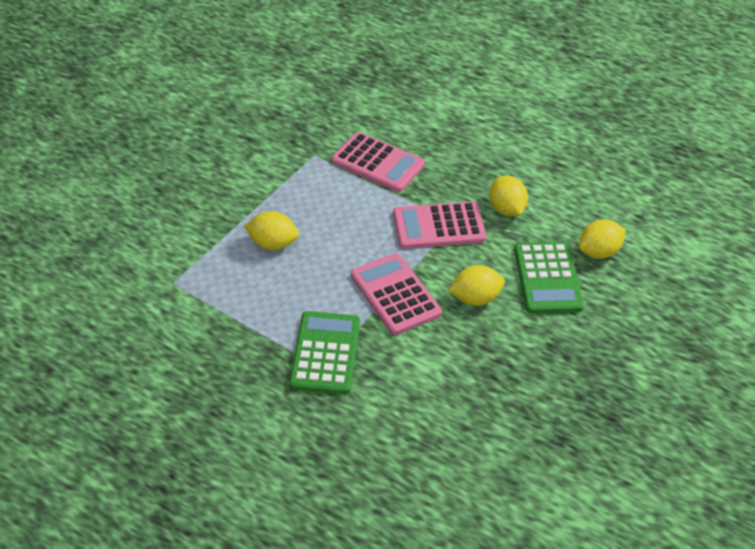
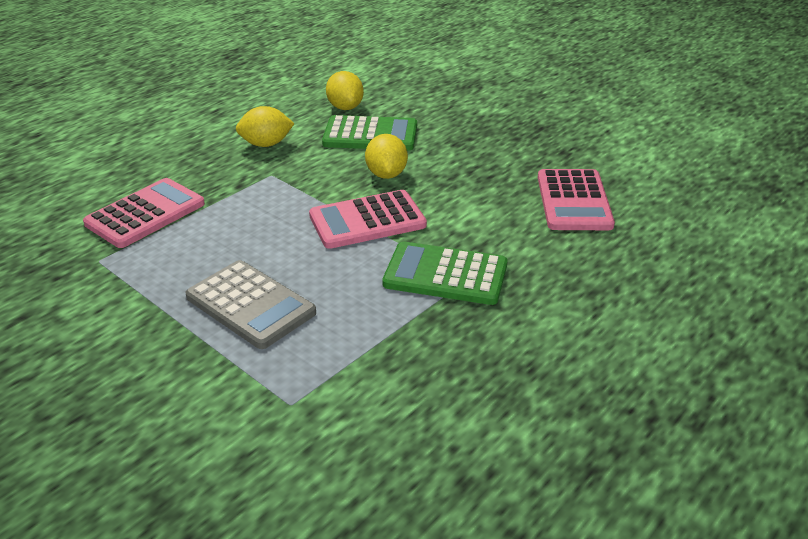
camera: 80 degrees left, 10 degrees down
(273, 244) = (250, 305): yellow lemon -> grey calculator
(438, 226) = (273, 184): pink calculator -> pink calculator (573, 201)

